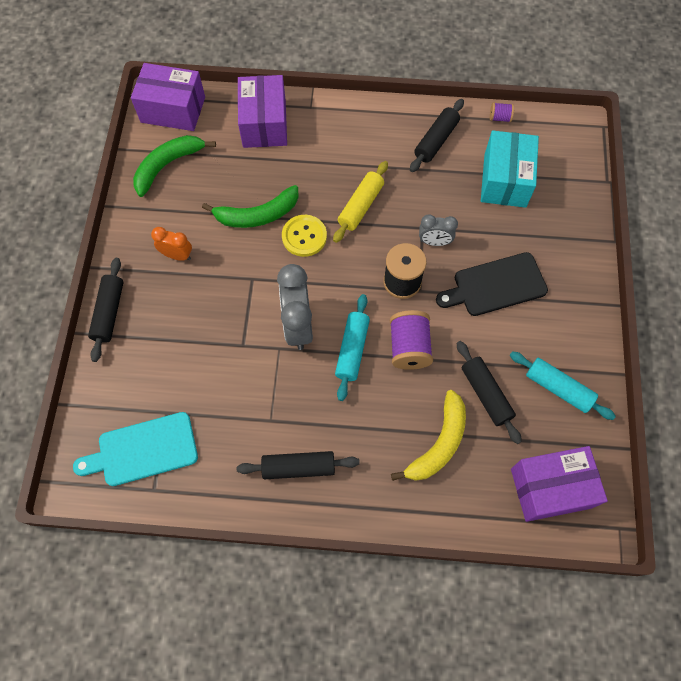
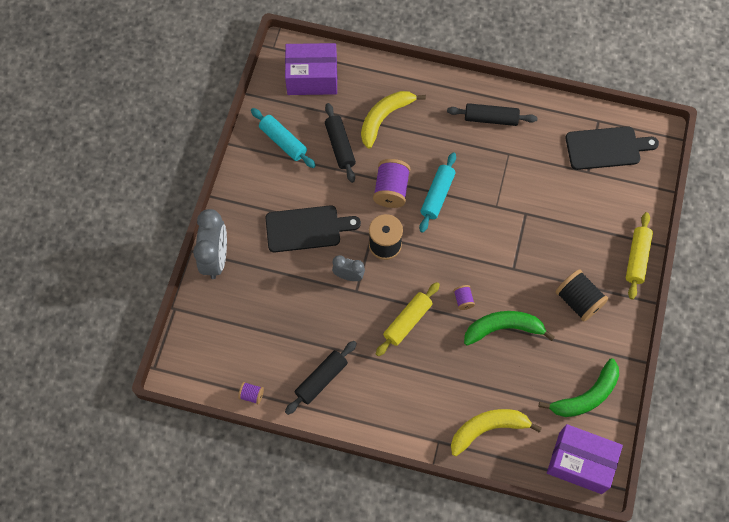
camera: 170 degrees left, 0 degrees up
(109, 312) = (636, 258): black rolling pin -> yellow rolling pin
(143, 450) = (606, 148): turquoise cutting board -> black cutting board
(177, 255) = (578, 301): orange clock -> black spool
(264, 124) = (488, 429): purple box -> yellow banana
(298, 325) = (478, 222): grey clock -> grey clock (216, 258)
(304, 236) = (463, 300): yellow button -> purple spool
(505, 180) = (268, 325): turquoise box -> none

